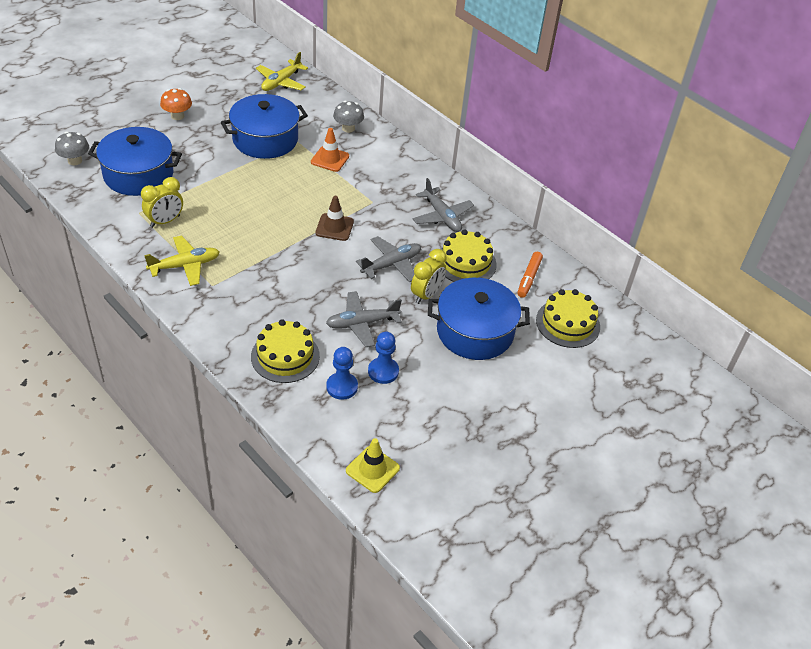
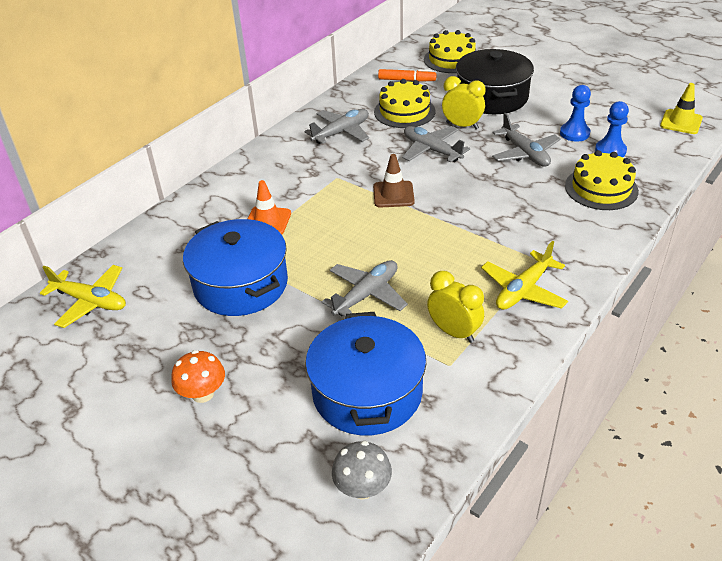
camera: 95 degrees left, 5 degrees down
(185, 266) = (523, 290): yellow plane -> yellow plane turned 105 degrees counterclockwise
(224, 191) = (366, 295): none -> grey plane
(348, 128) = (197, 219): grey mushroom -> none
(475, 332) = (492, 97): blue pot -> black pot

